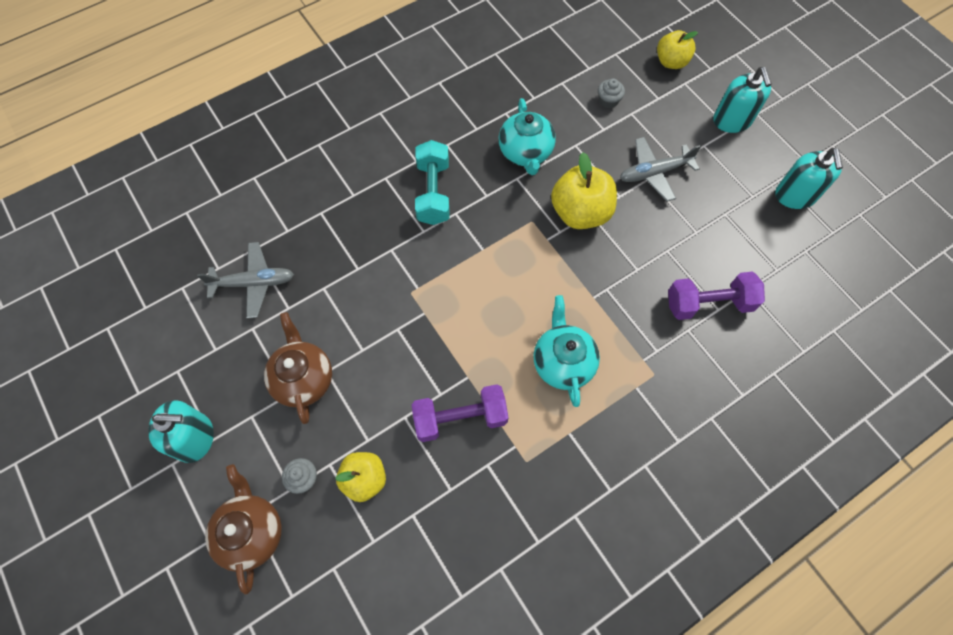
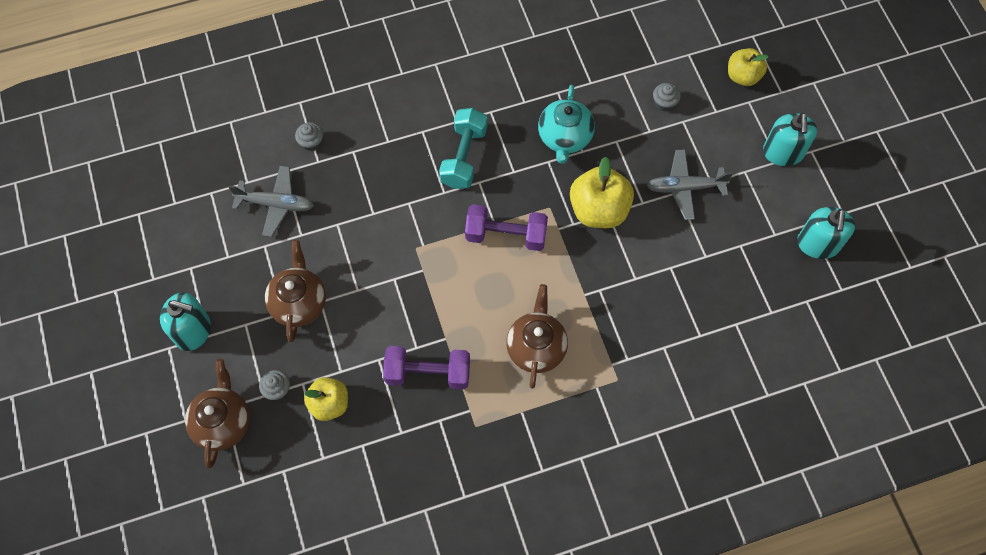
camera: 15 degrees right, 0 degrees up
(275, 213) = (311, 142): none -> grey cupcake
(562, 362) = (536, 347): turquoise teapot -> brown teapot
(708, 303) = (692, 327): purple dumbbell -> purple dumbbell (506, 235)

